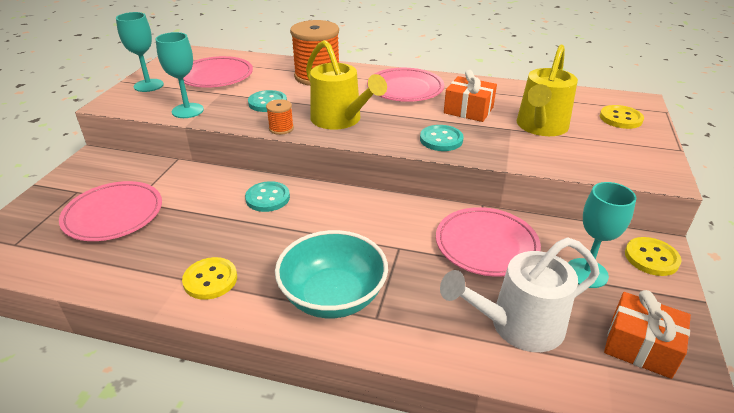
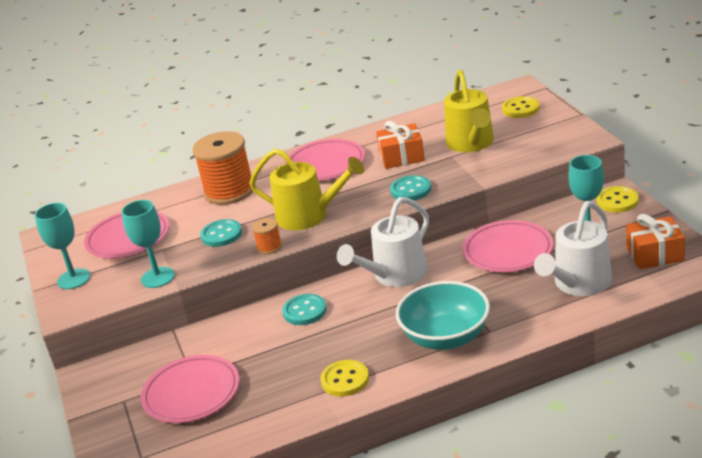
camera: 30 degrees left, 5 degrees down
(366, 209) = (394, 276): none -> white watering can

